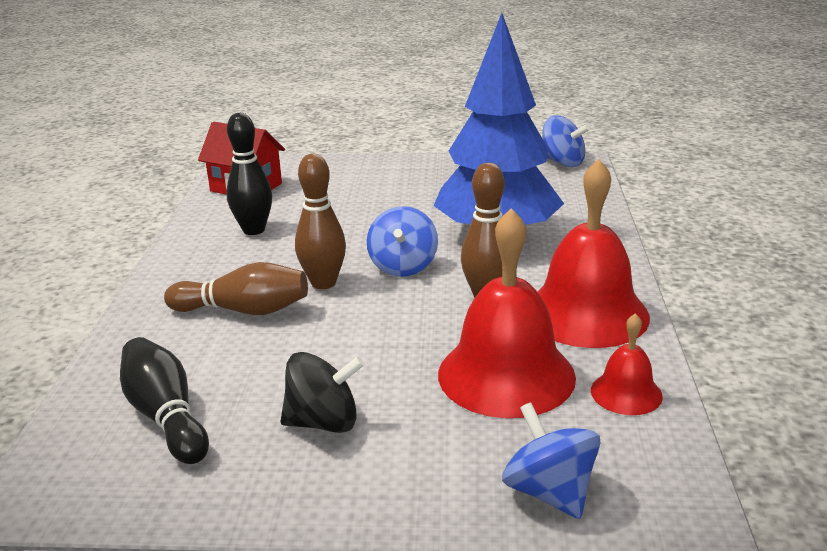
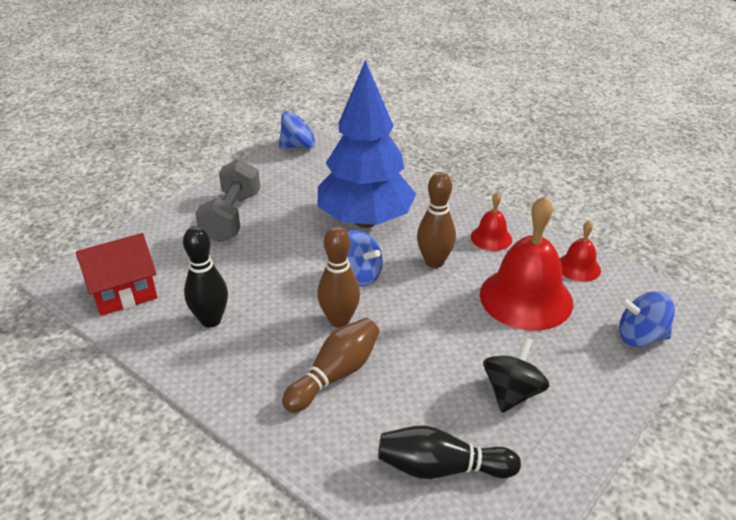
camera: 55 degrees left, 10 degrees up
(403, 182) = (232, 217): none -> grey dumbbell
(586, 313) = (491, 238): red bell -> red bell, size x0.49

